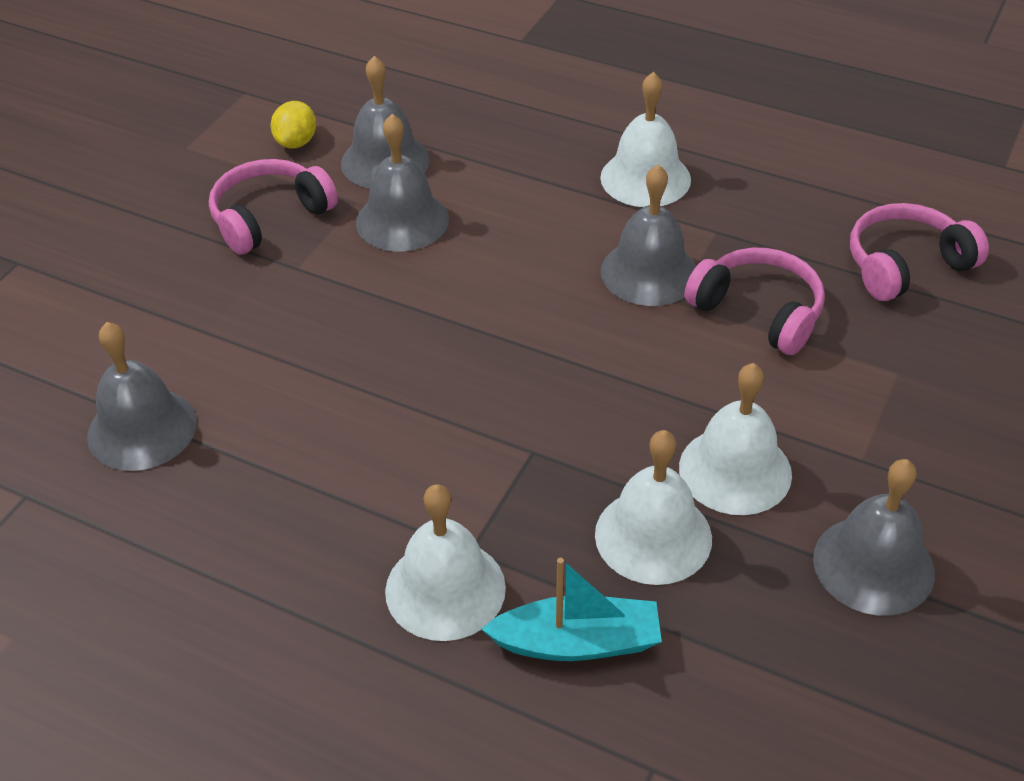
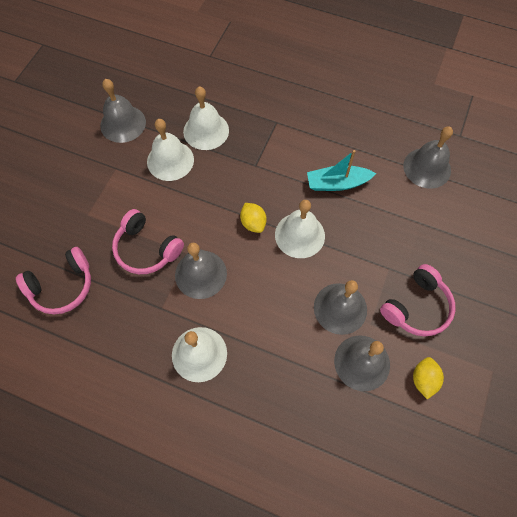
camera: 175 degrees right, 20 degrees up
(445, 589) = (284, 107): white bell -> white bell (299, 235)
(545, 344) = (253, 223): none -> yellow lemon
(578, 642) = (234, 91): turquoise boat -> turquoise boat (337, 183)

